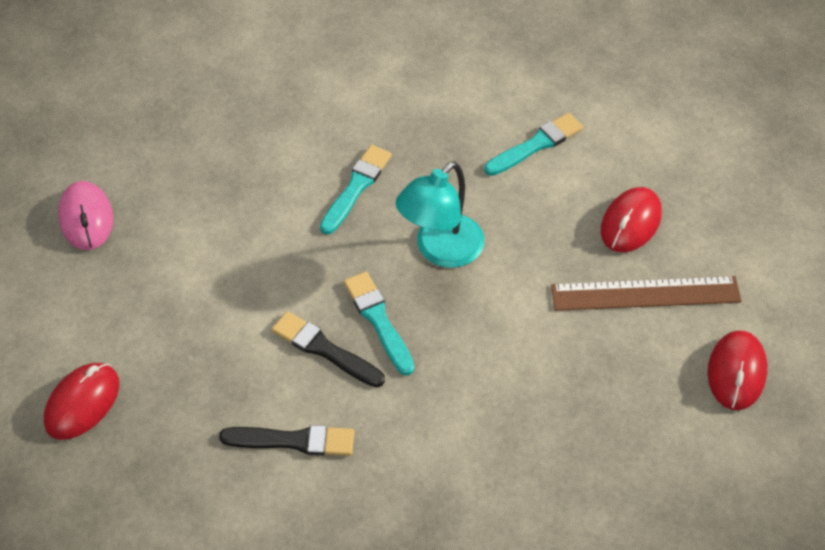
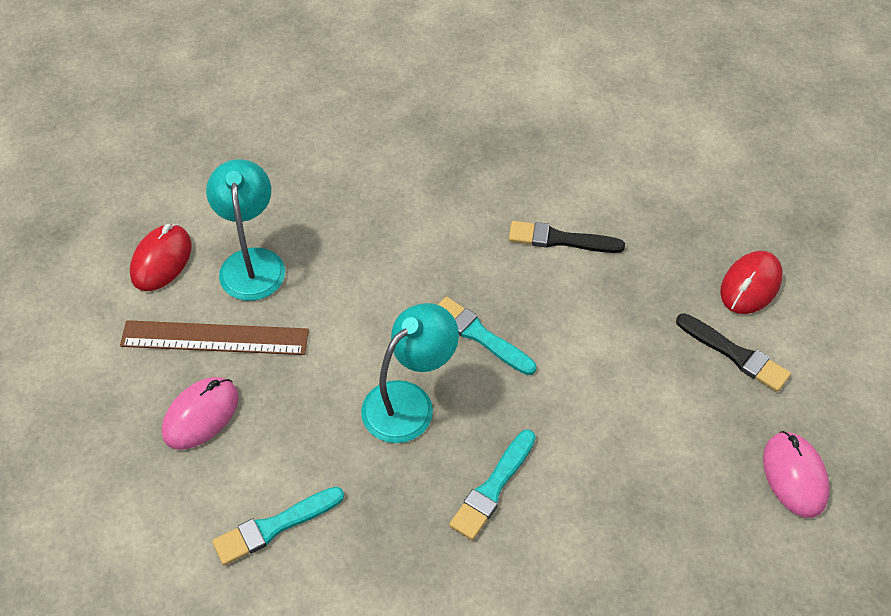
camera: 175 degrees left, 0 degrees up
(324, 349) = (532, 312): black brush -> black brush (735, 354)
(378, 320) = (480, 335): turquoise brush -> turquoise brush turned 150 degrees clockwise
(630, 222) = (201, 415): red mouse -> pink mouse
(637, 379) = (252, 262): none -> turquoise lamp

